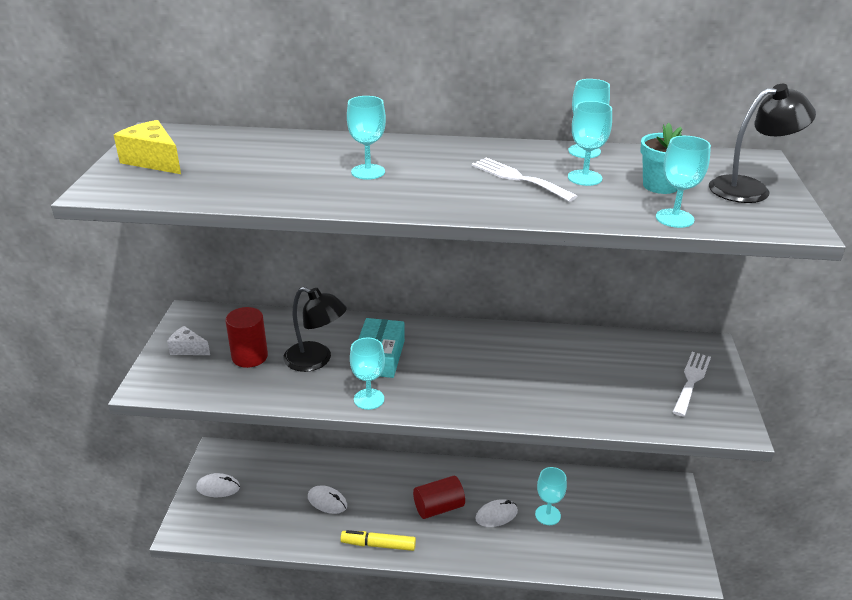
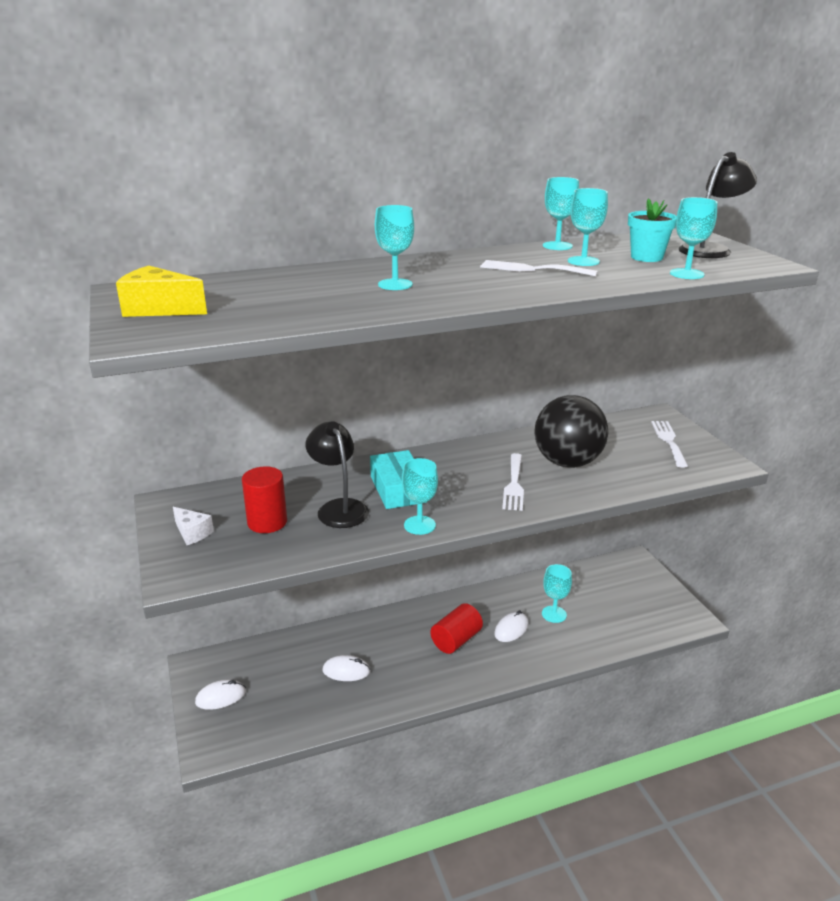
camera: 25 degrees left, 5 degrees down
(188, 349) = (192, 533): white cheese -> white cheese turned 135 degrees counterclockwise
(316, 360) = (339, 508): black lamp -> black lamp turned 120 degrees counterclockwise
(378, 545) = (423, 691): yellow marker -> none
(488, 383) = (514, 485): none -> white fork
(561, 374) = (567, 462): none -> black ball

